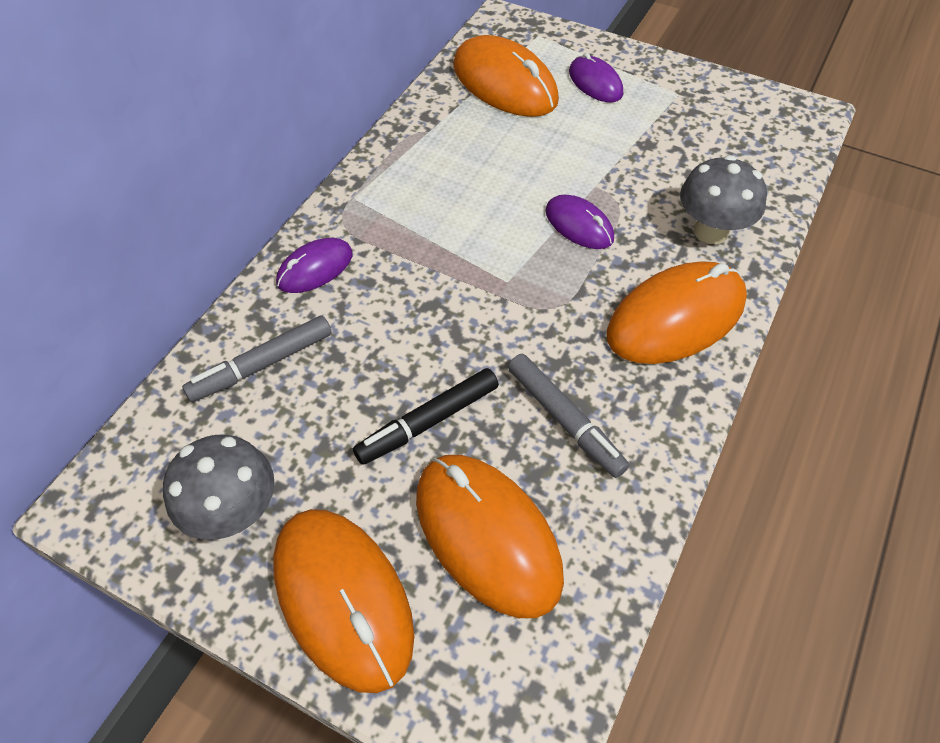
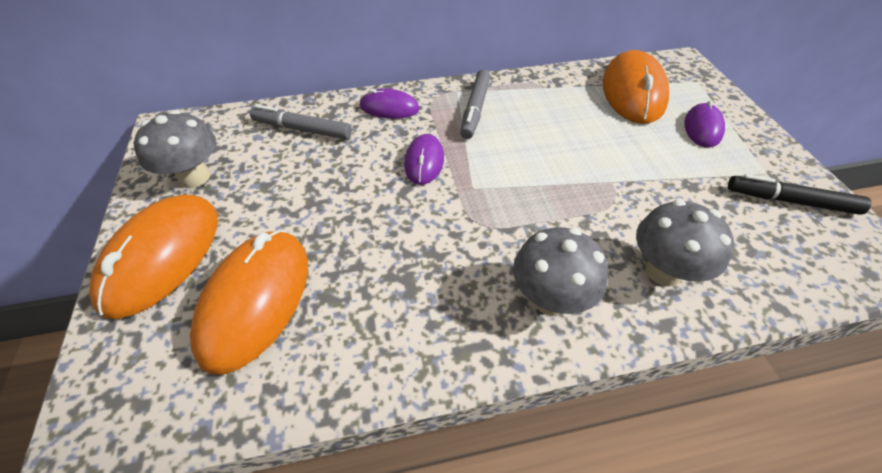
camera: 50 degrees right, 5 degrees down
(428, 422) = (323, 218): black marker -> black marker (790, 201)
(565, 420) = (387, 286): grey marker -> grey marker (475, 109)
(579, 225) = (565, 194): purple mouse -> purple mouse (424, 161)
(676, 317) = (550, 299): orange mouse -> grey mushroom

